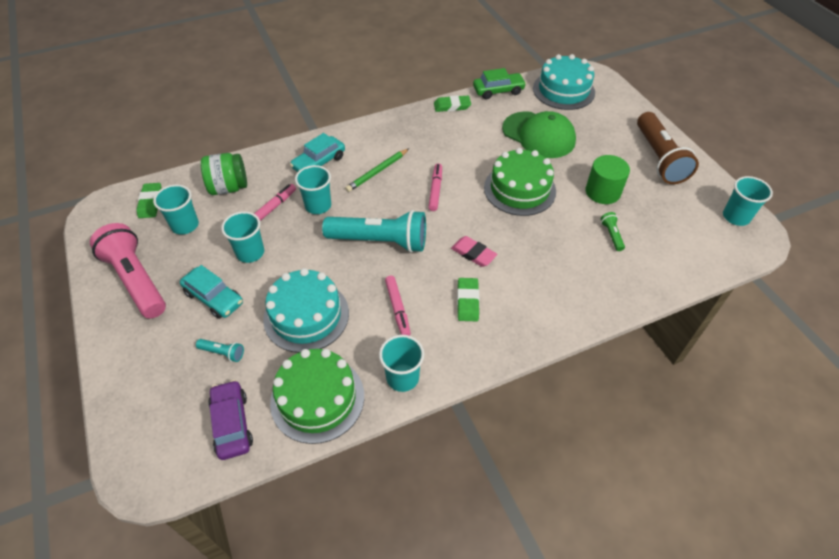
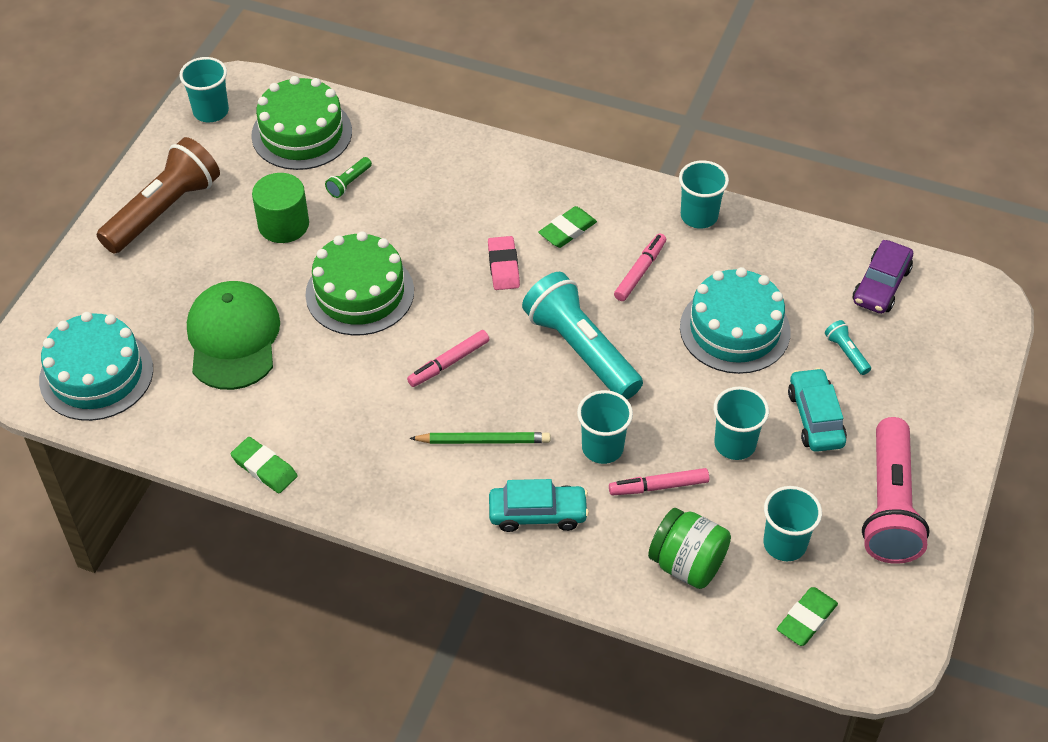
camera: 135 degrees left, 0 degrees up
(317, 398) = (789, 252): green cake -> green cake (302, 133)
(498, 91) = (171, 443): green car -> none

